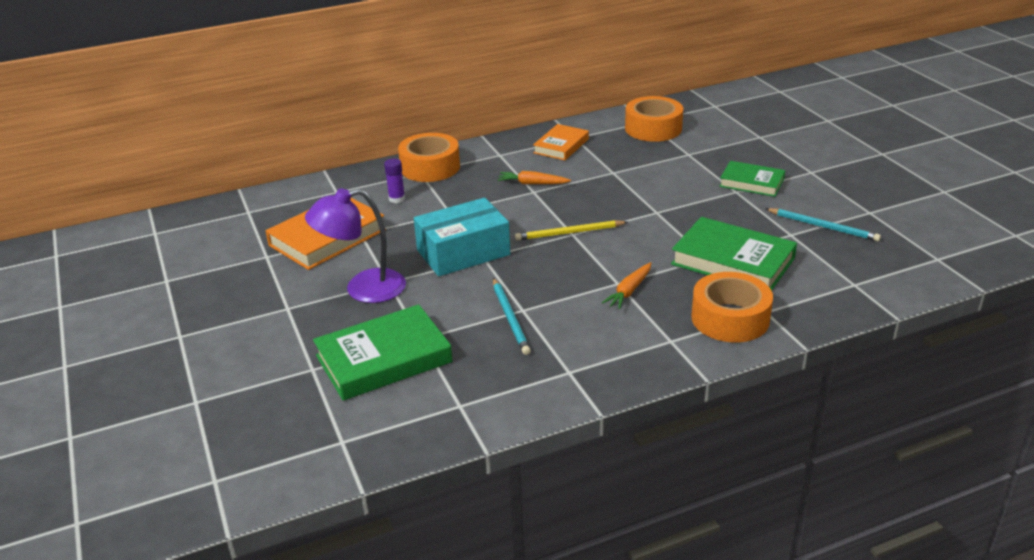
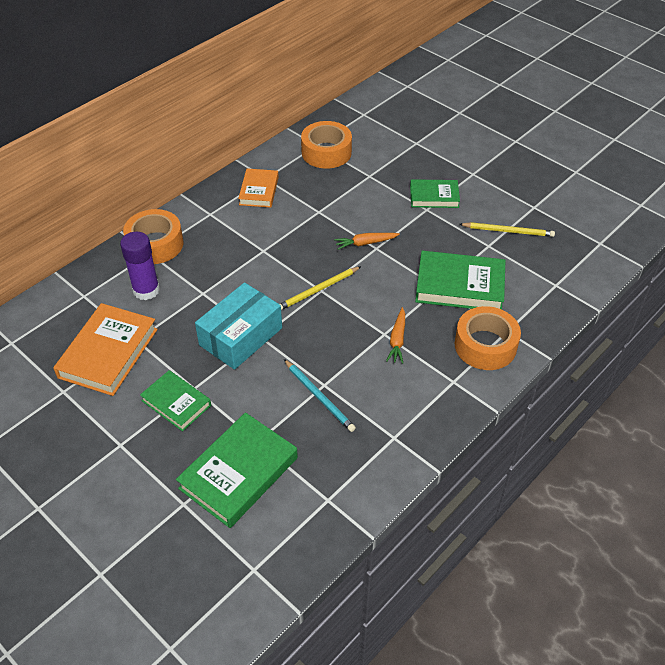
camera: 25 degrees left, 15 degrees up
(363, 289) = (176, 403): purple lamp -> green book
(397, 199) = (146, 290): purple glue stick -> purple glue stick, size x1.75
(532, 183) = (257, 241): orange carrot -> orange carrot (365, 243)
(823, 227) = (508, 231): turquoise pencil -> yellow pencil

